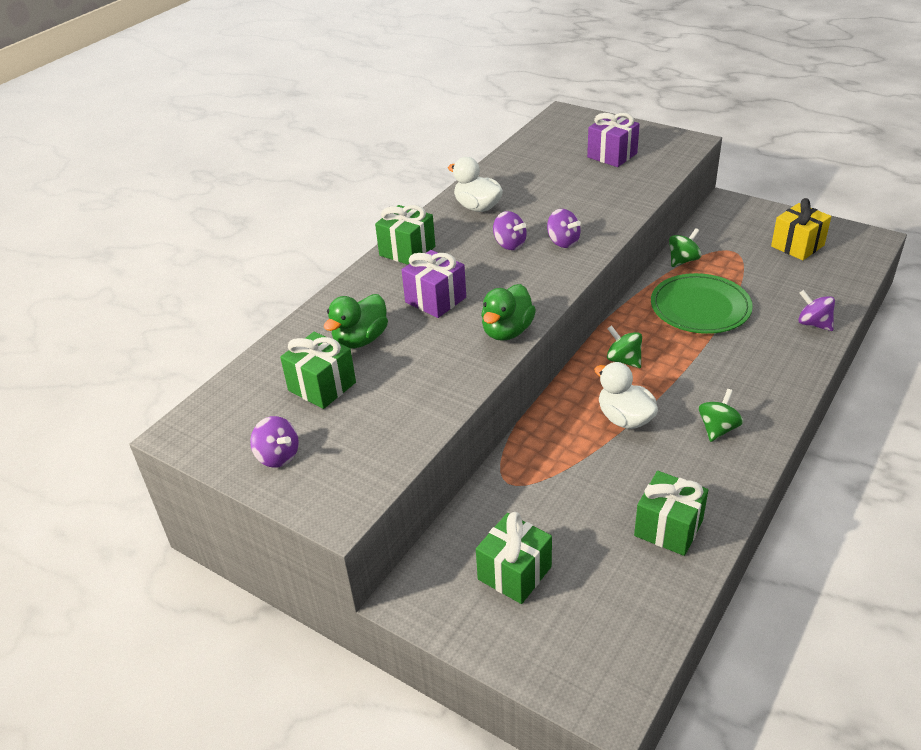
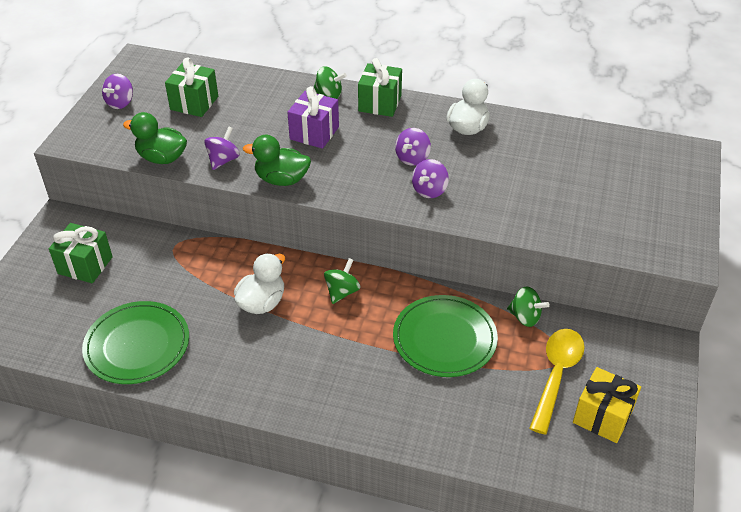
camera: 70 degrees right, 5 degrees up
(360, 340) = (252, 107): green duck -> green duck (162, 158)
(612, 155) = (616, 200): purple gift -> none
(668, 528) = (137, 345): green gift -> green plate
(718, 429) = (262, 367): green spinning top -> green spinning top (329, 94)
(751, 258) = (556, 375): none -> yellow spoon
(813, 324) = (449, 436): purple spinning top -> purple spinning top (223, 160)

